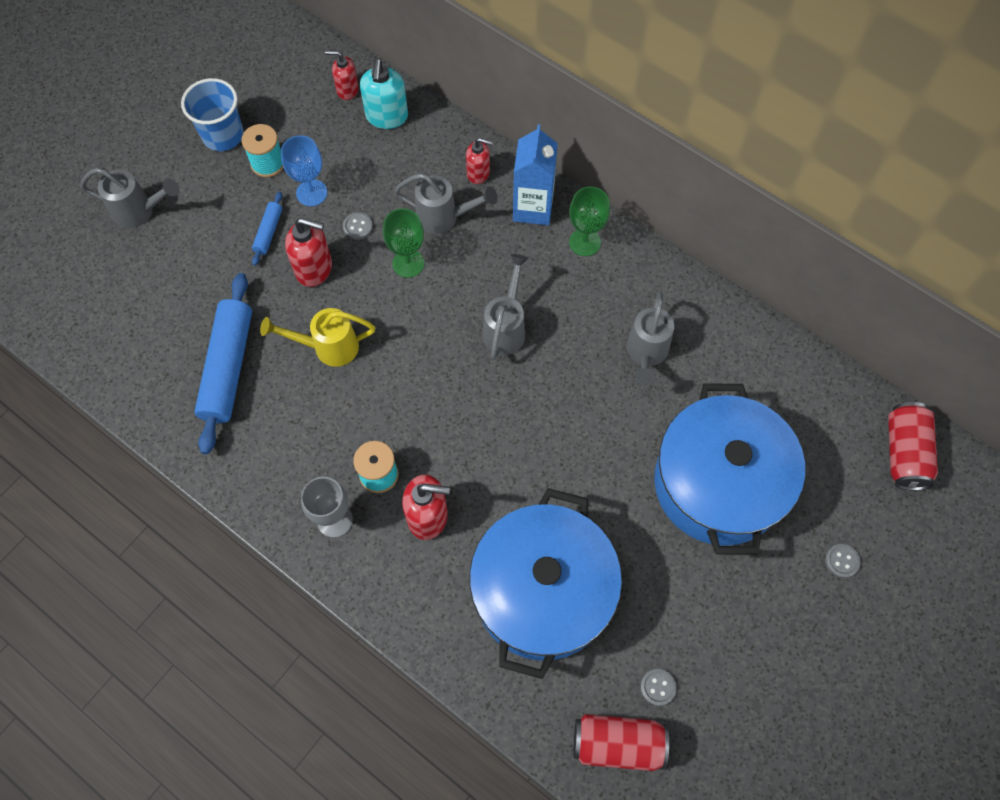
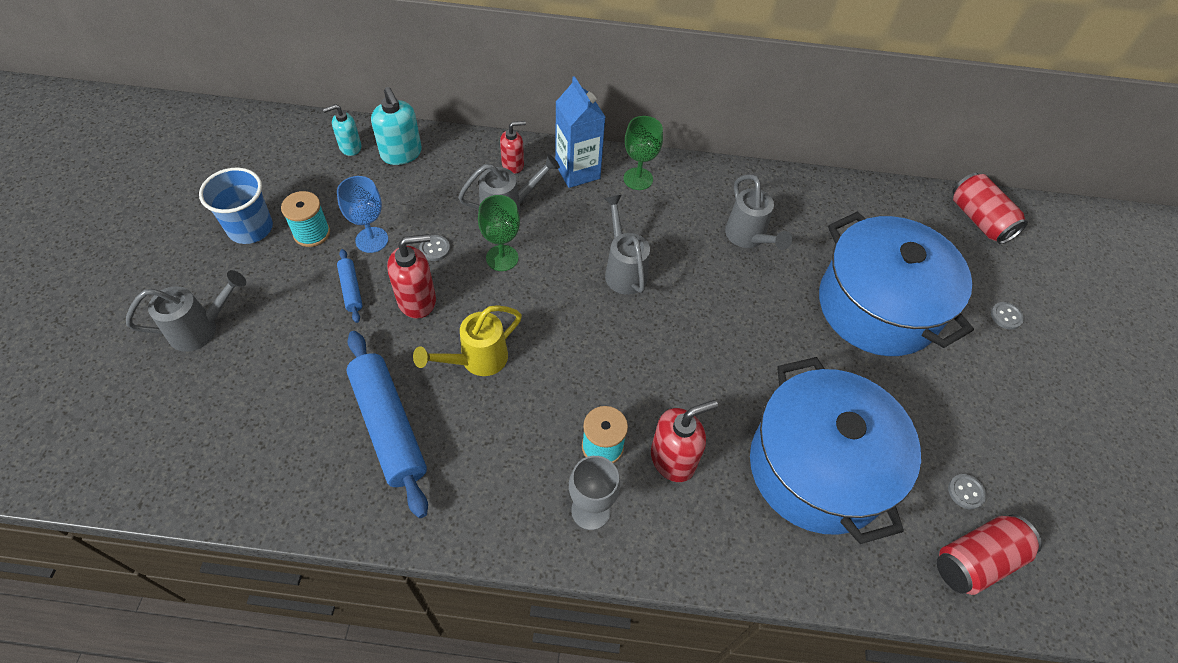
camera: 35 degrees left, 10 degrees down
(347, 90) = (350, 147): red soap dispenser -> turquoise soap dispenser

